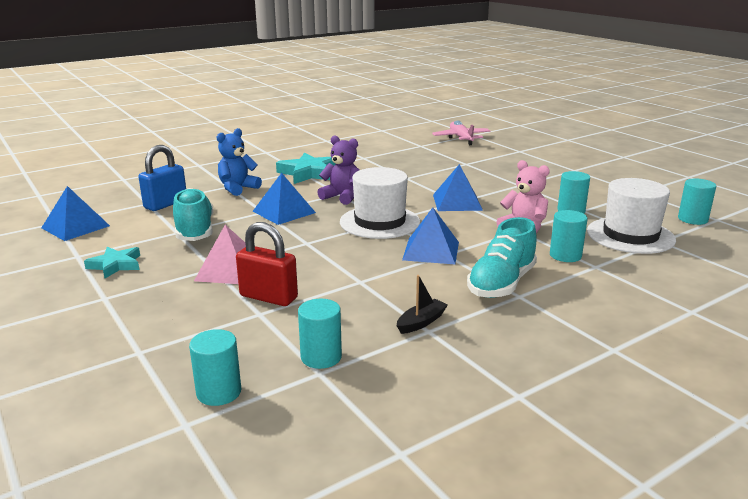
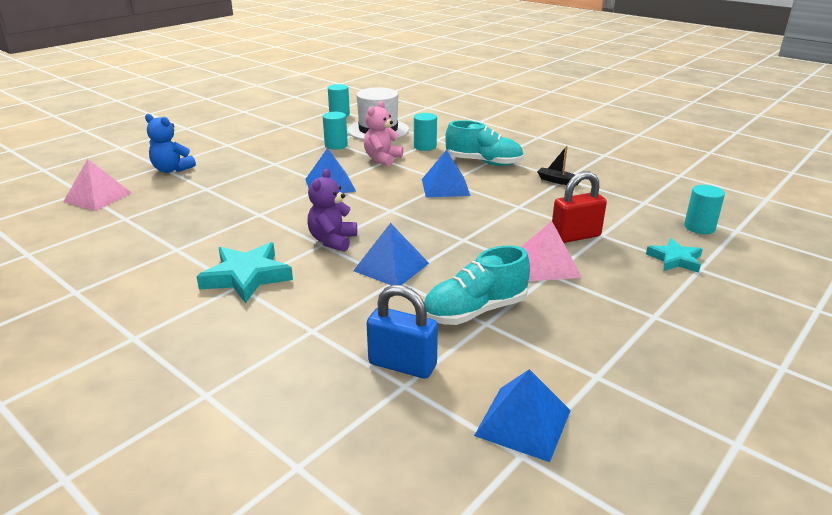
camera: 105 degrees left, 5 degrees up
(115, 265) = (593, 336): turquoise star -> turquoise star (675, 259)
(238, 188) = (321, 319): blue teddy bear -> blue teddy bear (172, 170)
(268, 297) = (575, 236): red padlock -> red padlock turned 60 degrees clockwise
(321, 357) = (628, 204): turquoise cylinder -> none
(379, 222) = (395, 213): white hat -> none
(461, 138) = (98, 197): pink plane -> pink pyramid

